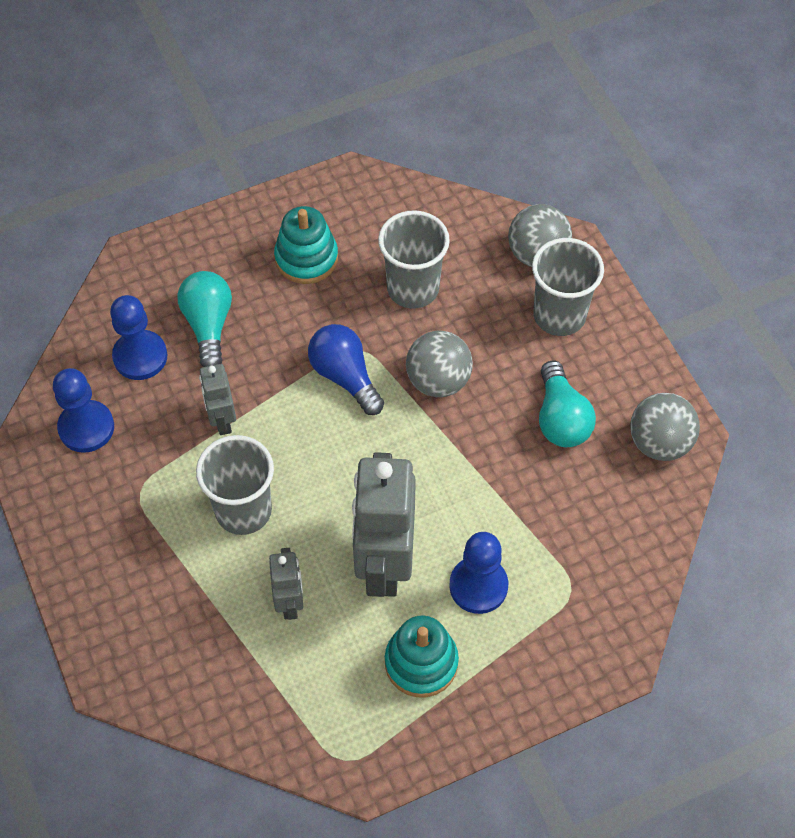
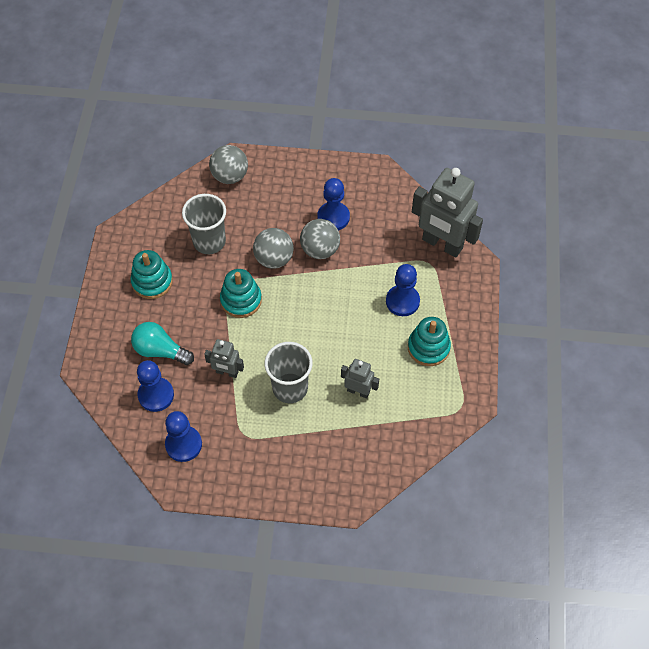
camera: 60 degrees left, 0 degrees up
(345, 376) = (241, 300): blue light bulb -> turquoise stacking toy
(384, 563) = (364, 337): grey robot -> grey robot (442, 244)
(559, 315) = (273, 186): grey cup -> none
(561, 419) = (333, 217): turquoise light bulb -> blue pawn
(659, 442) = (374, 184): grey ball -> grey ball (320, 250)

